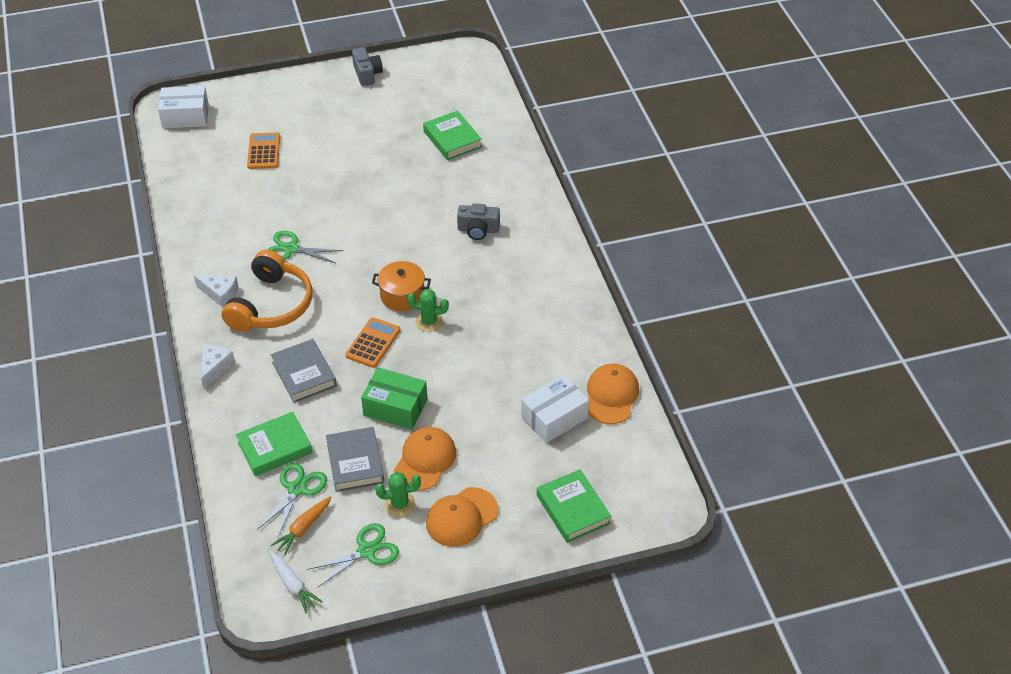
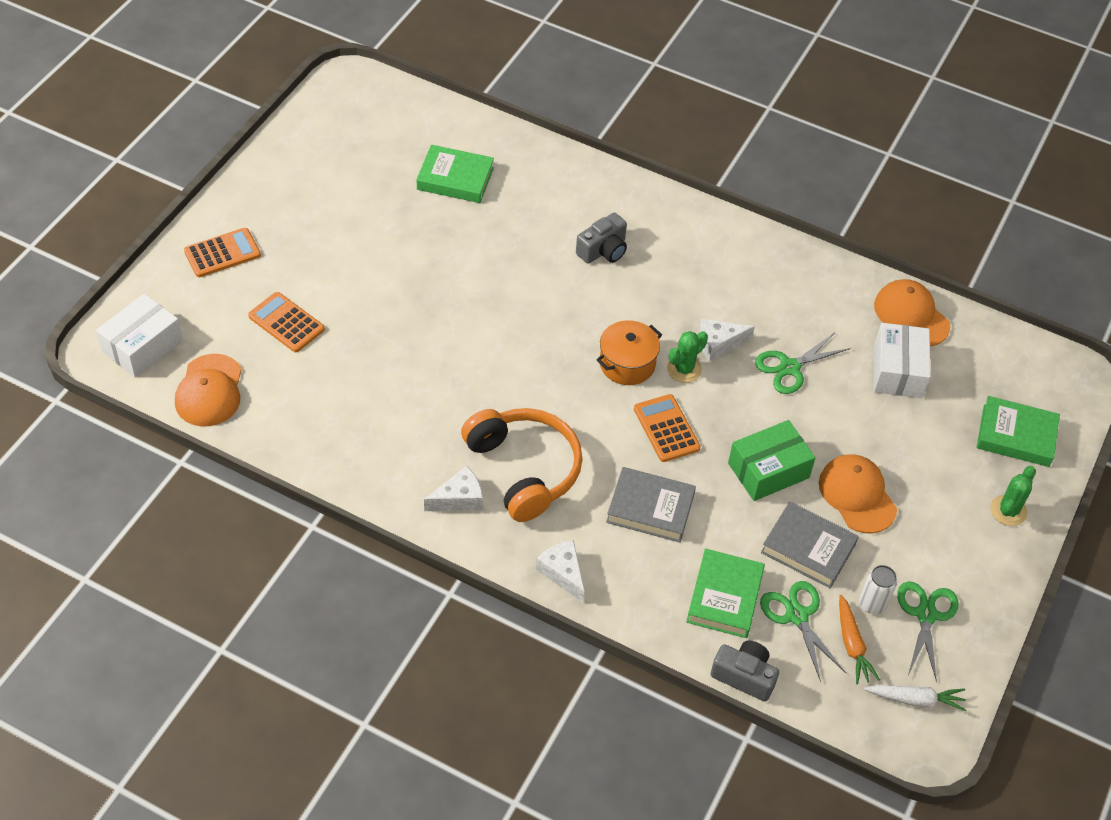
camera: 50 degrees left, 5 degrees up
(282, 98) = (222, 253): none -> orange calculator
(291, 249) = (462, 400): green scissors -> green scissors (790, 367)
(346, 519) = (872, 604): none -> white can
(367, 74) = (275, 168): grey camera -> grey camera (744, 676)
(399, 504) = (892, 551): green cactus -> green cactus (1008, 511)
(461, 517) = (951, 518): orange cap -> orange cap (209, 391)
(469, 323) = (718, 344): none -> white cheese

